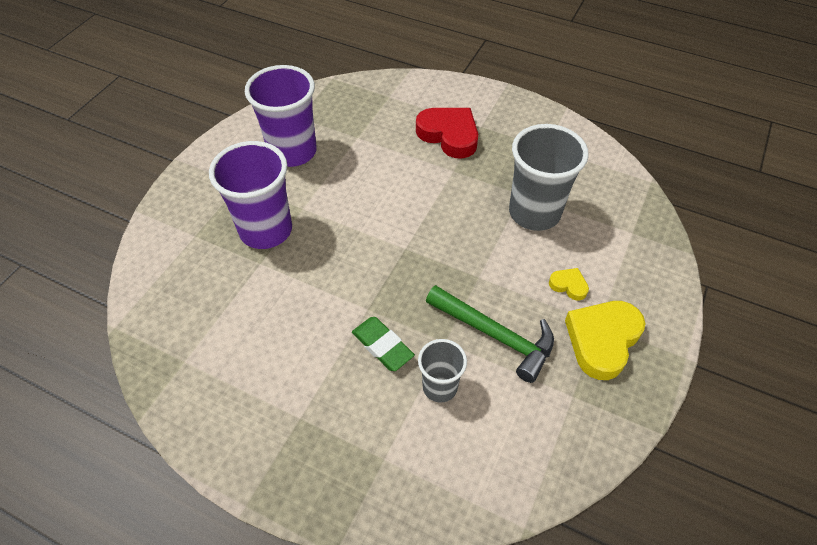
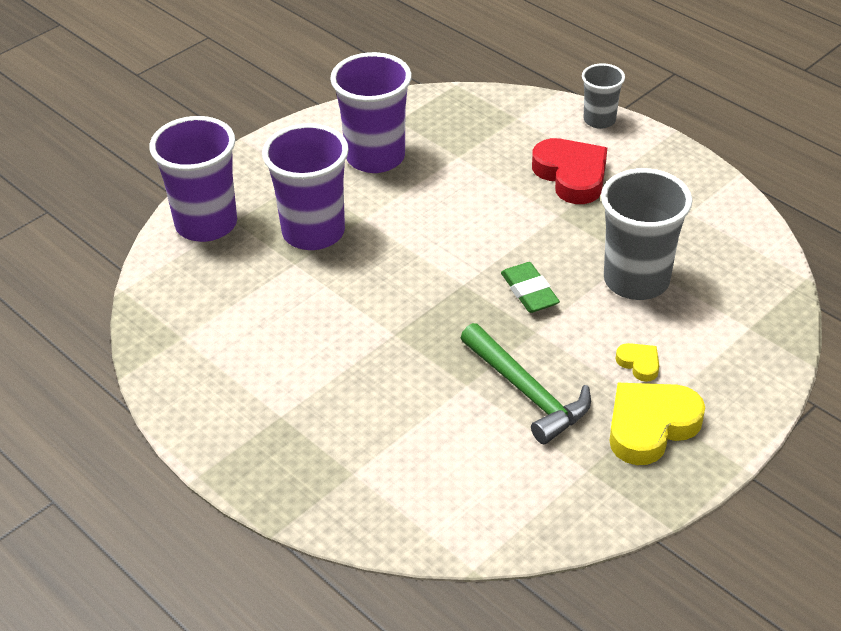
camera: 20 degrees right, 10 degrees down
(171, 244) = (206, 224): none -> purple cup
(382, 346) = (395, 372): green eraser -> green eraser (529, 291)
(440, 387) = (441, 425): grey cup -> grey cup (599, 120)

